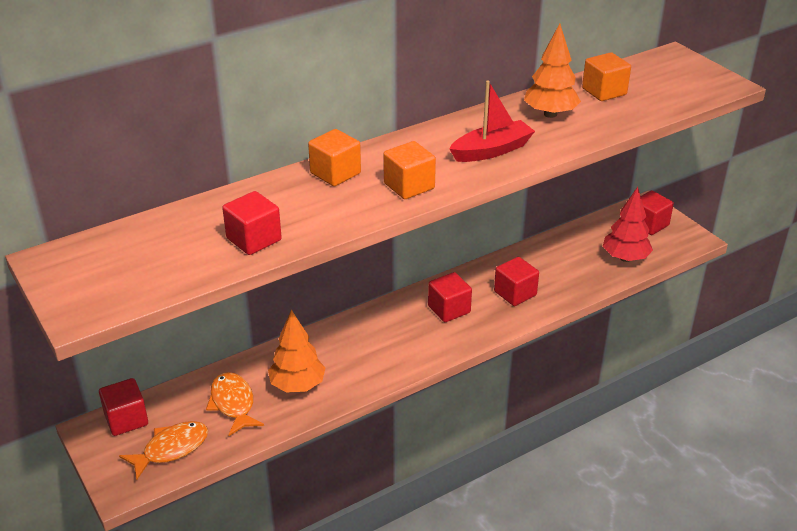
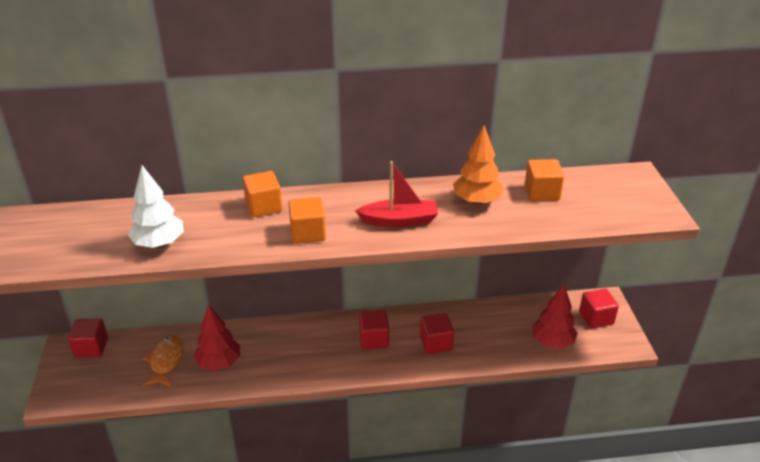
camera: 25 degrees right, 0 degrees up
(171, 449) = (102, 381): orange fish -> none
(254, 239) = (159, 244): red cube -> white tree
(297, 385) = (219, 363): orange tree -> red tree

